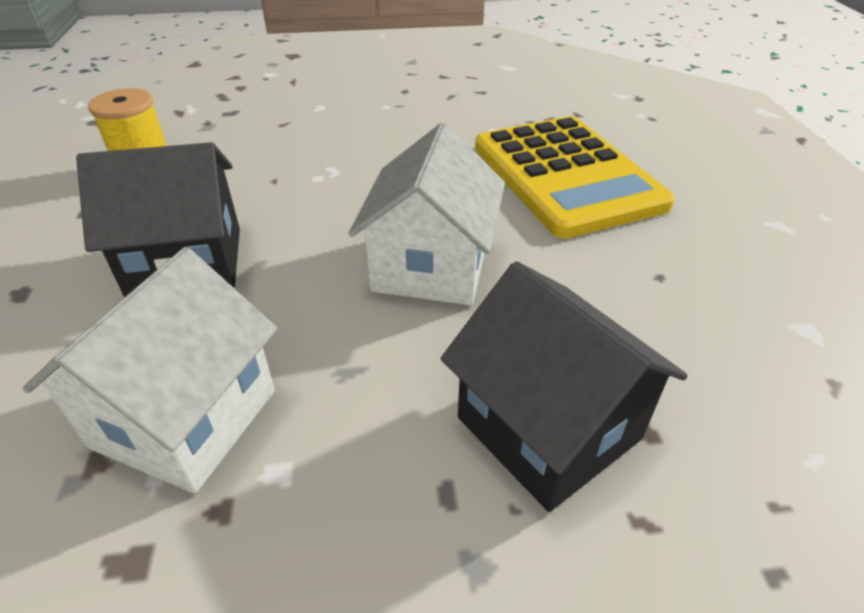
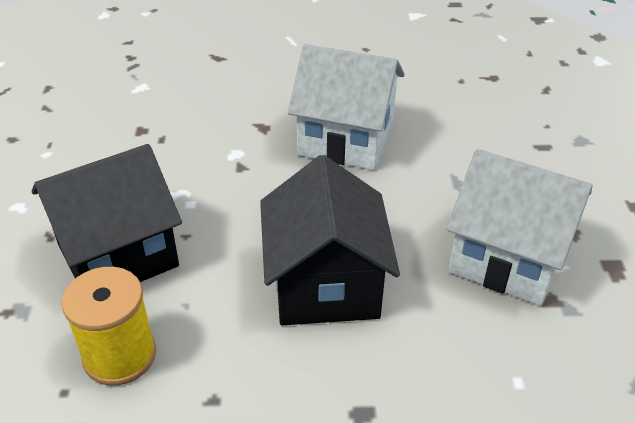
camera: 85 degrees left, 0 degrees up
(548, 428) = (494, 107): black house -> black house (118, 255)
(565, 176) = (234, 63): yellow calculator -> none

